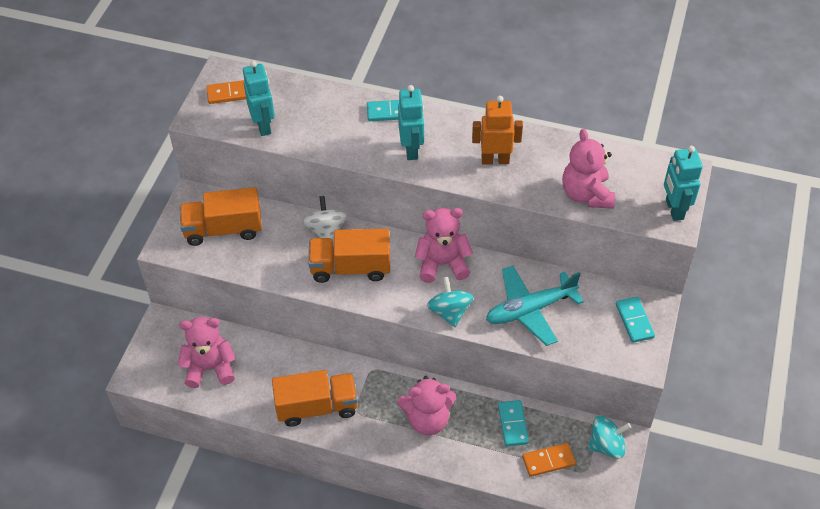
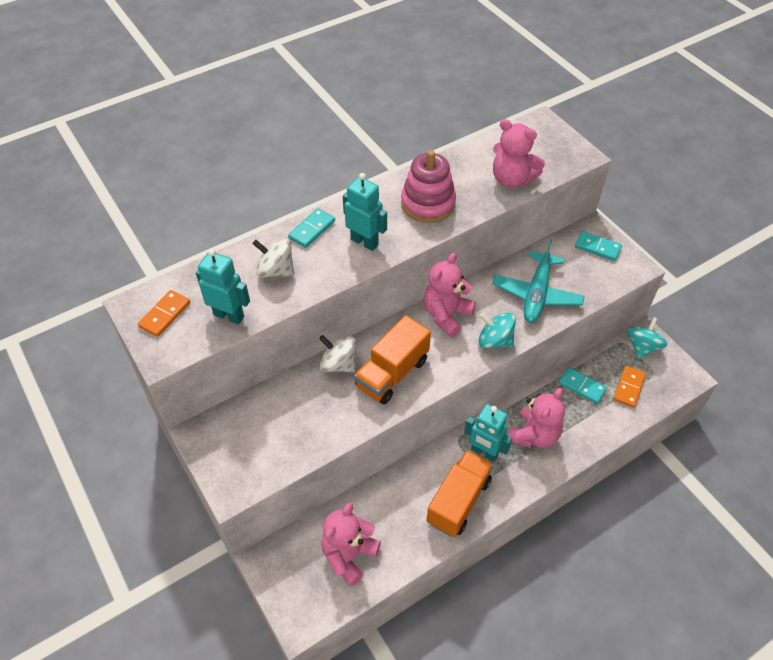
camera: 50 degrees left, 0 degrees up
(223, 229) = (260, 434): orange truck -> none
(329, 121) = (276, 270): none -> white spinning top
(495, 160) = (428, 203): orange robot -> pink stacking toy
(674, 209) = (569, 148): turquoise robot -> turquoise robot (484, 452)

